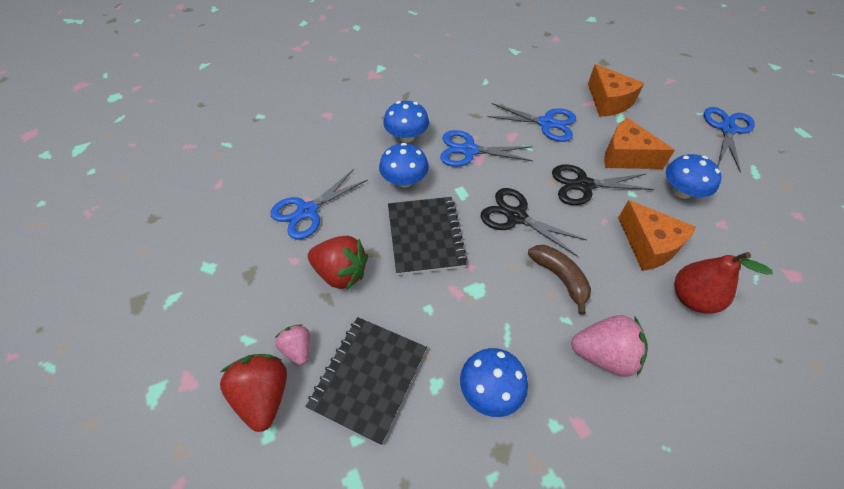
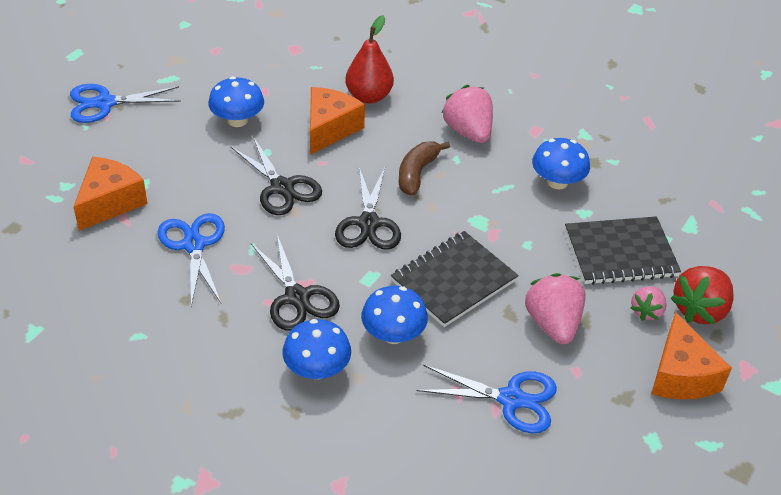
camera: 125 degrees left, 10 degrees down
(341, 273) = (553, 324): red strawberry -> pink strawberry
(469, 150) = (297, 297): blue scissors -> black scissors
(626, 156) = (209, 167): orange cheese -> orange cheese (681, 375)

